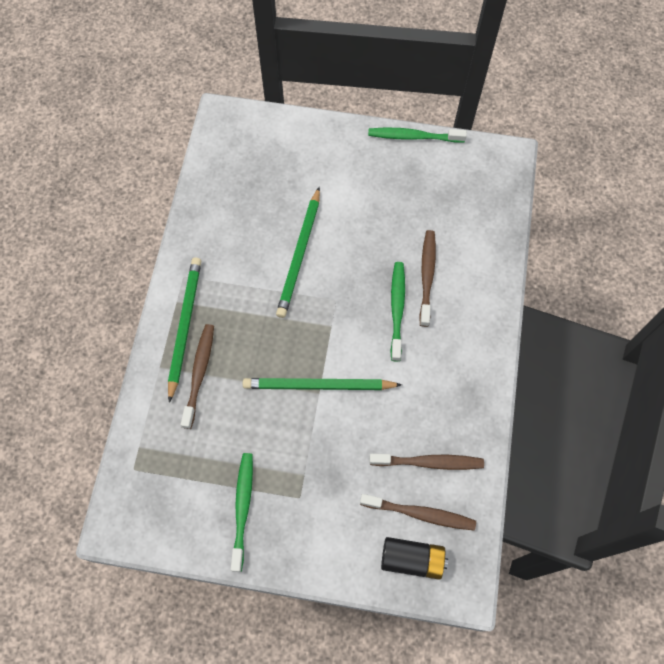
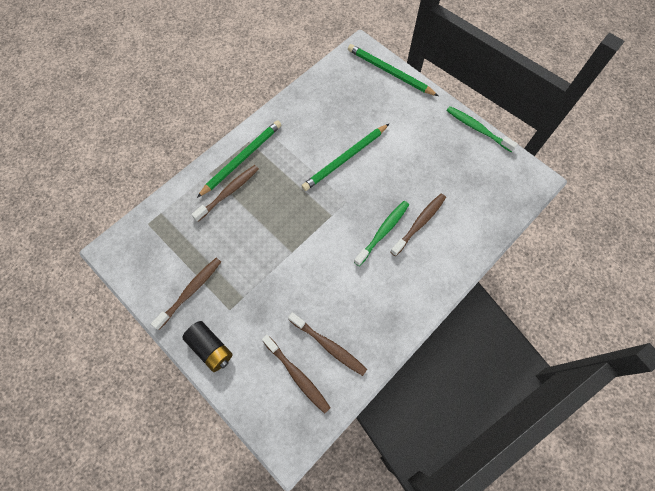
camera: 35 degrees right, 0 degrees up
(242, 508) = (190, 291): green toothbrush -> brown toothbrush
(318, 386) = (294, 247): green pencil -> green pencil (389, 72)
(412, 559) = (269, 402): black battery -> black battery (210, 348)

